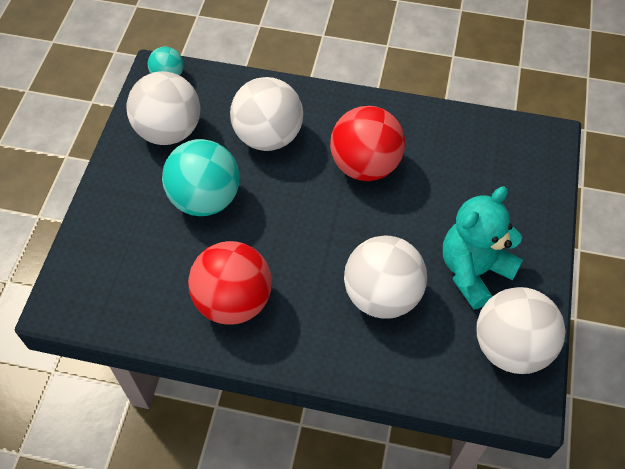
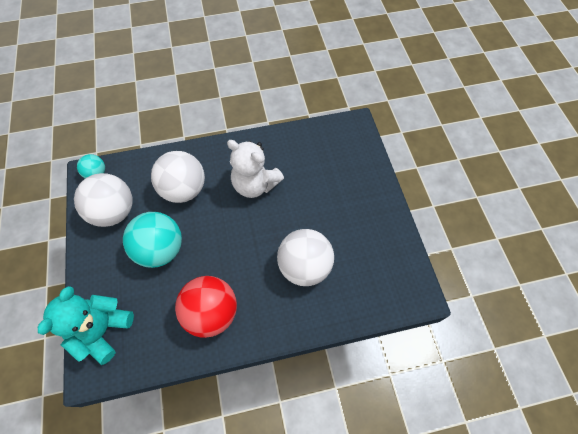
camera: 25 degrees left, 5 degrees up
(365, 165) = (255, 184): red ball -> white teddy bear
(473, 271) = (351, 226): turquoise teddy bear -> turquoise teddy bear (102, 330)
(511, 347) = (395, 266): white ball -> none

